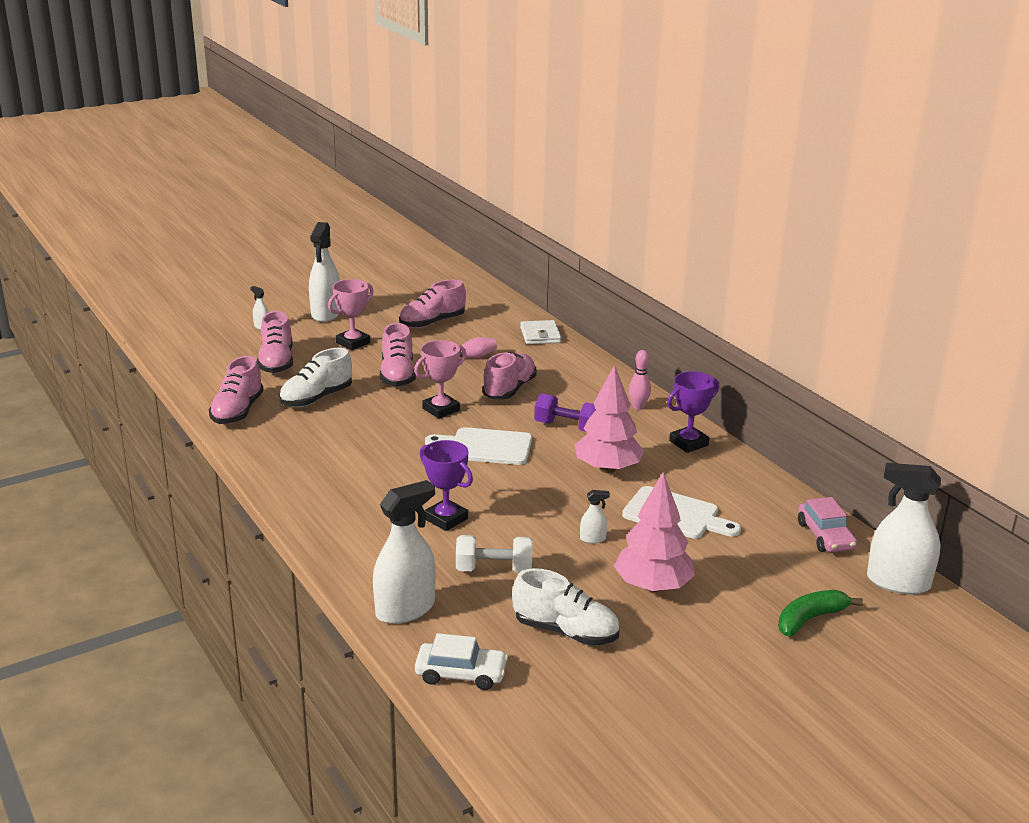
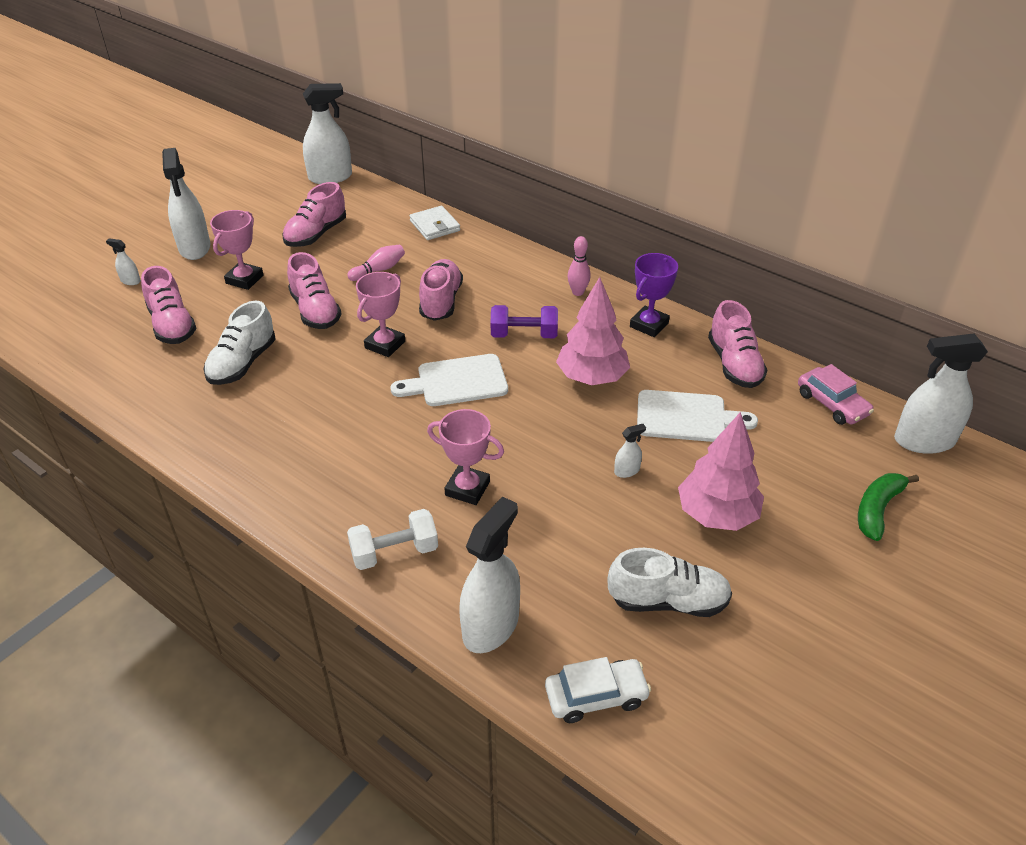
camera: 20 degrees left, 15 degrees up
(237, 411) = (161, 404): pink shoe -> pink shoe (734, 364)
(446, 519) = (467, 488): purple trophy -> pink trophy
(471, 284) = (330, 177): none -> white spray bottle
(494, 569) = (552, 542): white dumbbell -> white dumbbell (394, 552)

